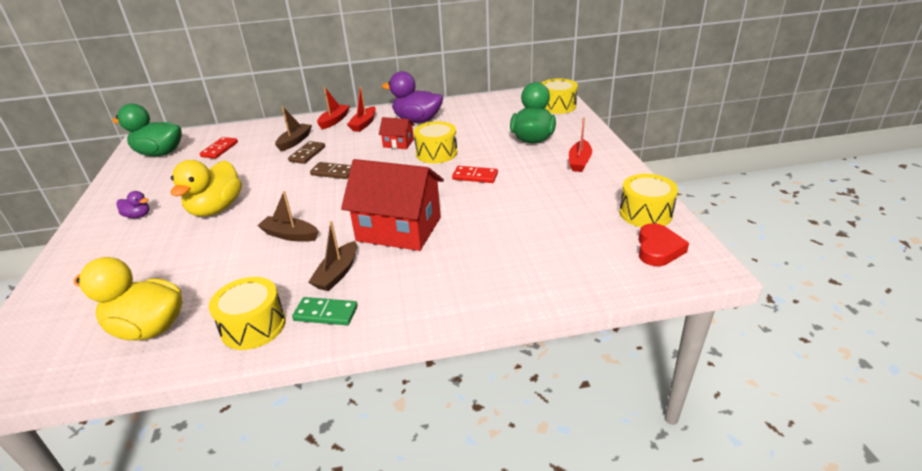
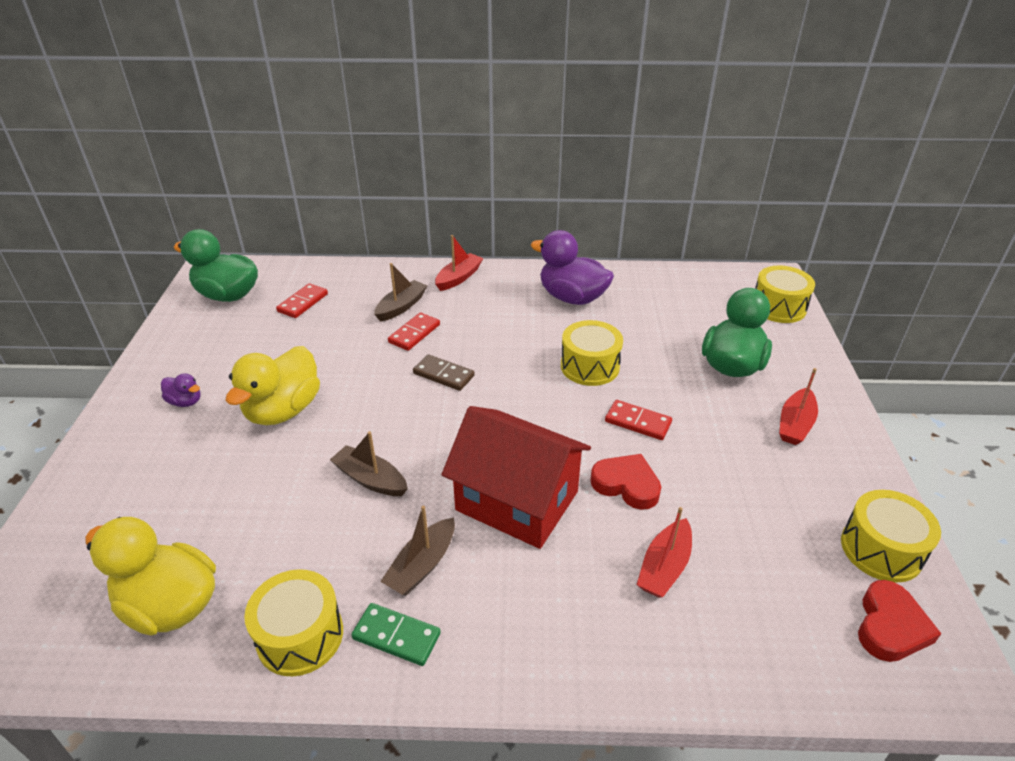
camera: 10 degrees right, 5 degrees up
(307, 154) = (414, 333): brown domino -> red domino
(364, 124) = (497, 291): red boat -> red boat (664, 567)
(398, 143) = (539, 337): red house -> none
(473, 209) = (626, 484): none -> red heart

